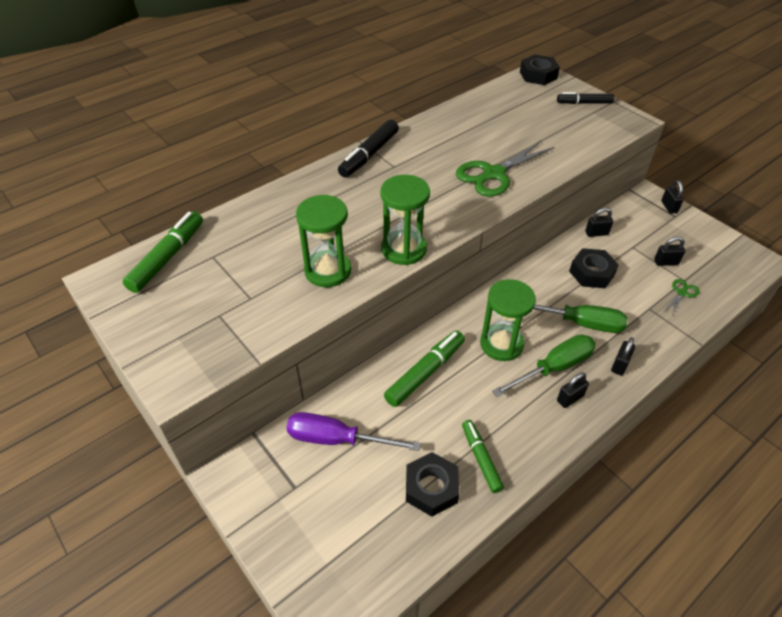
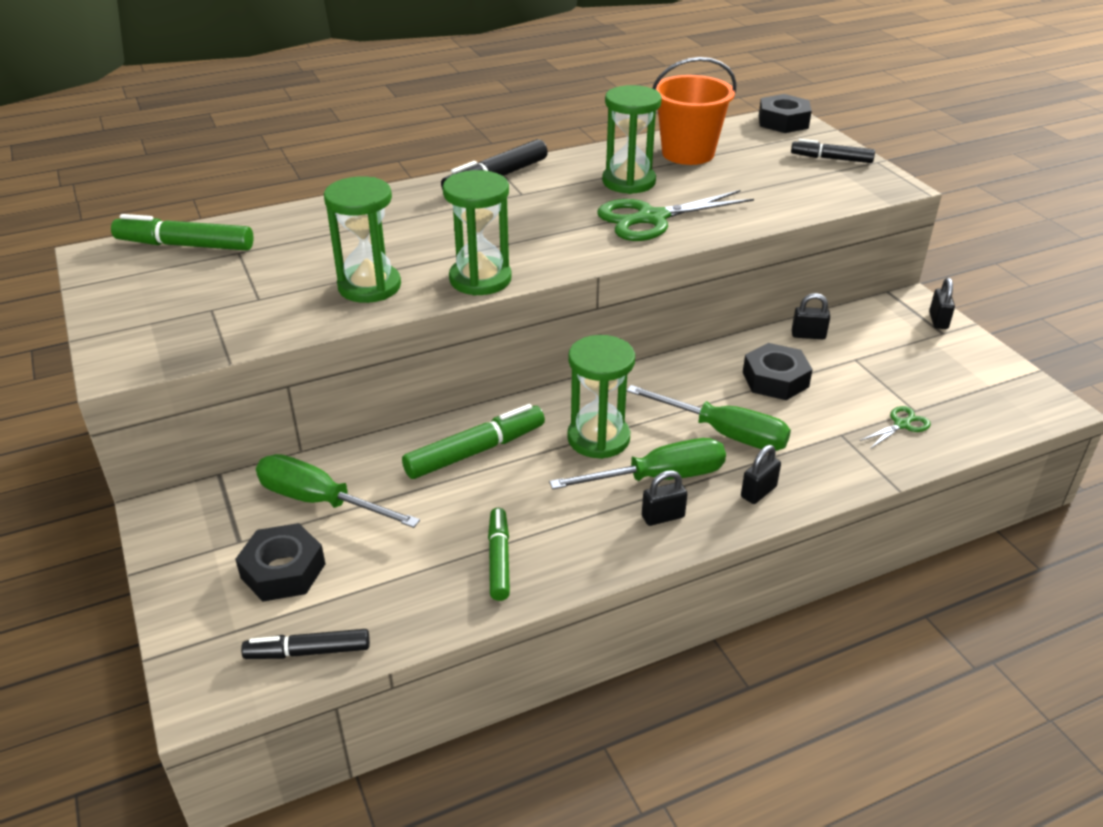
camera: 15 degrees right, 10 degrees down
(168, 257) = (185, 245): green marker -> green marker turned 120 degrees counterclockwise
(337, 439) = (320, 501): purple screwdriver -> green screwdriver
(387, 568) = (308, 652): none -> black marker
(431, 488) = (414, 578): black nut -> black nut (283, 570)
(462, 144) = (629, 182): none -> green hourglass
(489, 112) = (688, 153): none -> orange bucket
(666, 262) = (897, 384): black padlock -> none

